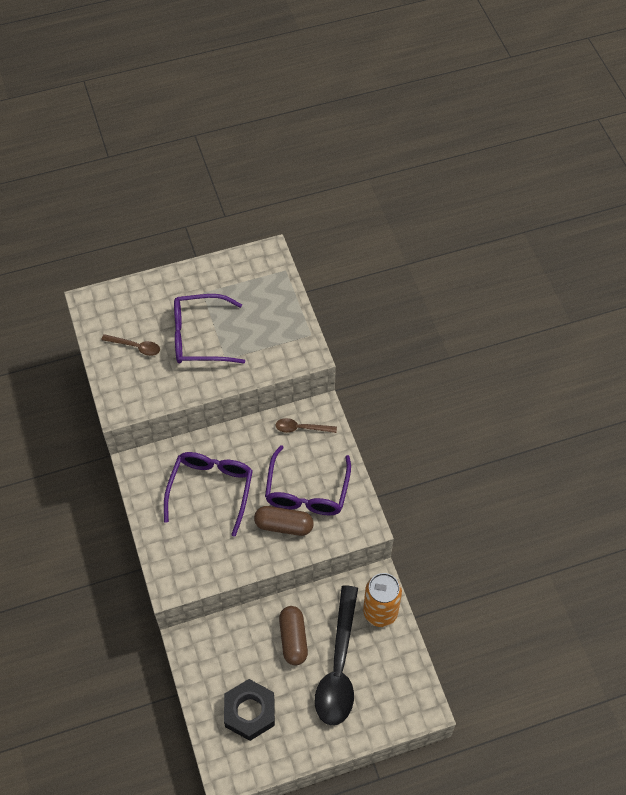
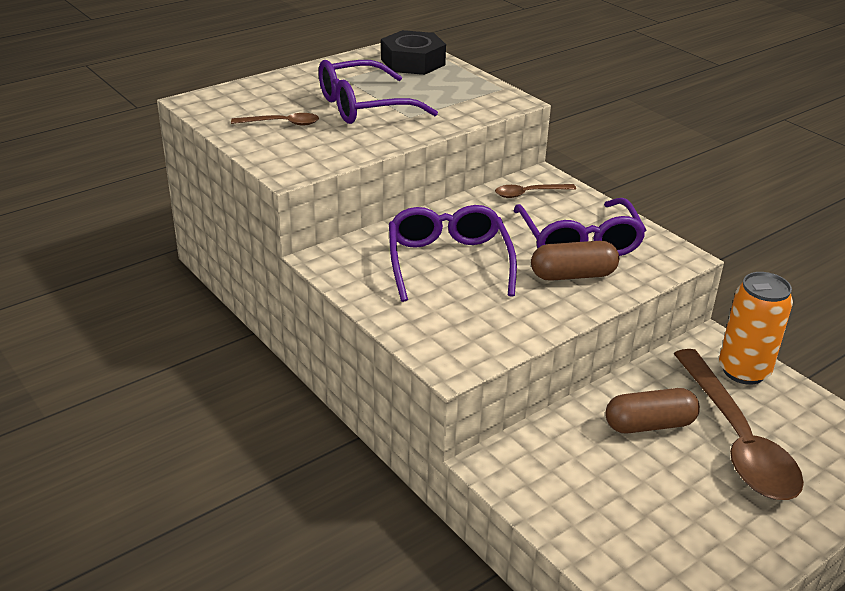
camera: 20 degrees left, 25 degrees down
(250, 712) = (649, 525): black nut -> black nut (413, 62)
(293, 639) = (649, 425): brown capsule -> brown capsule turned 75 degrees counterclockwise
(339, 666) = (736, 439): black spoon -> brown spoon

